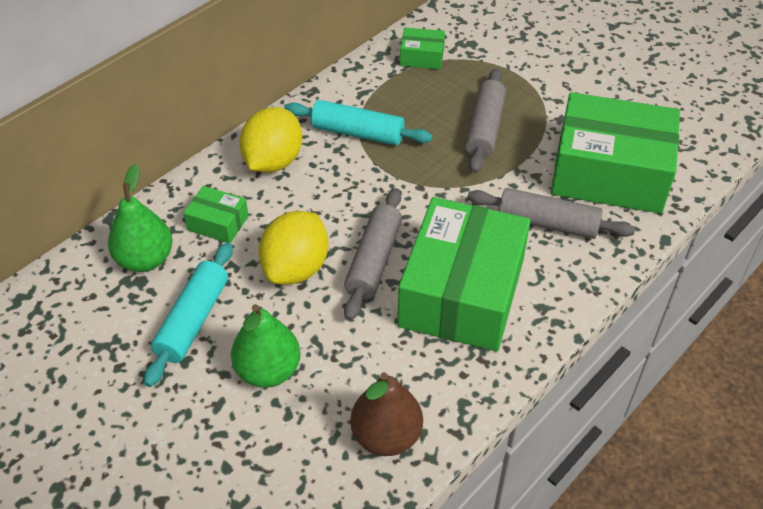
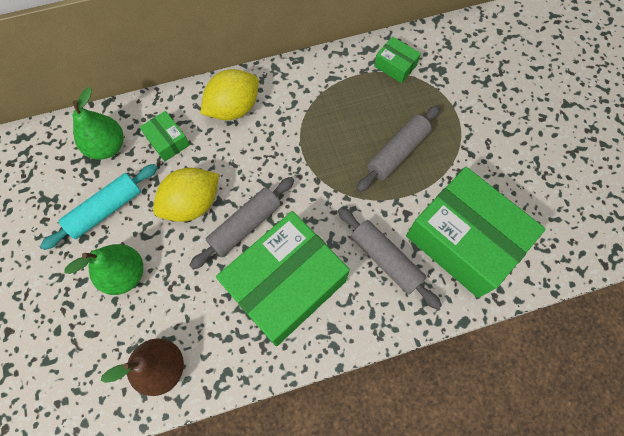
camera: 30 degrees right, 20 degrees up
(357, 133) = (305, 111): turquoise rolling pin -> none

